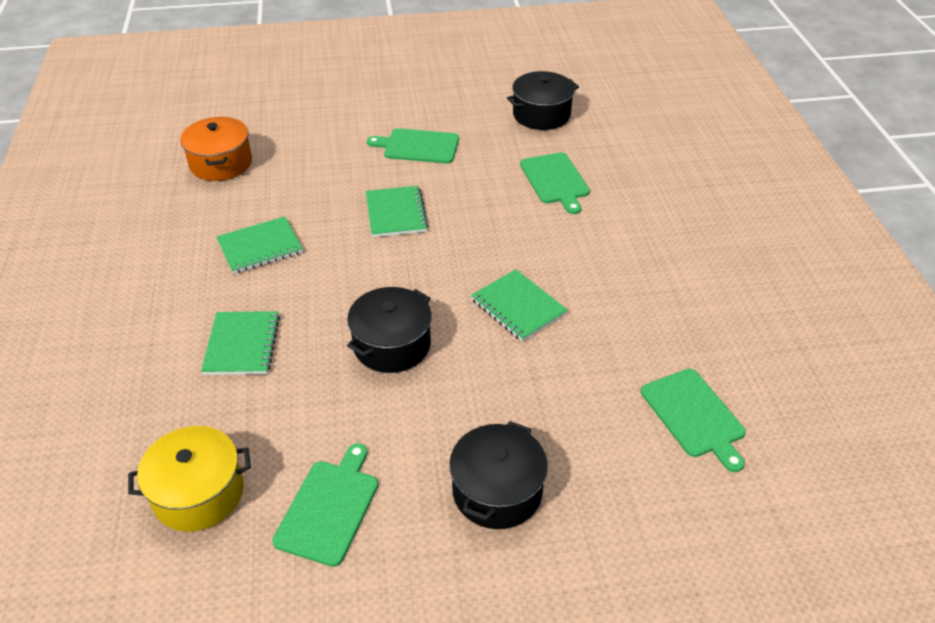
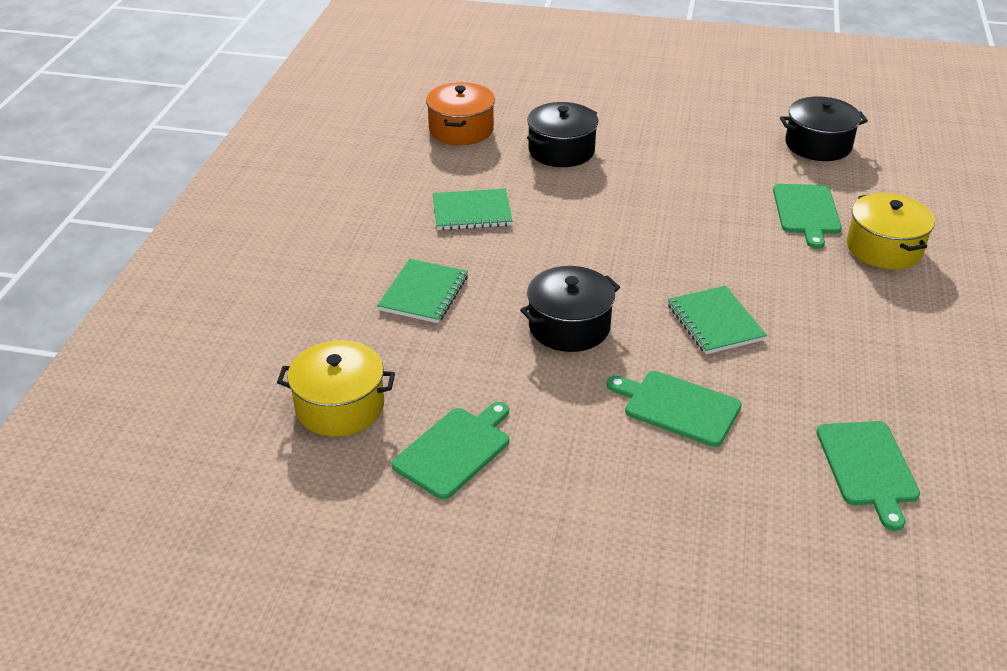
camera: 20 degrees right, 5 degrees down
(396, 213) = (620, 209): green notebook -> none
(418, 146) = (668, 151): green cutting board -> green cutting board (677, 407)
(497, 491) = (625, 479): black pot -> black pot (561, 151)
(629, 201) = (884, 248): none -> yellow pot

